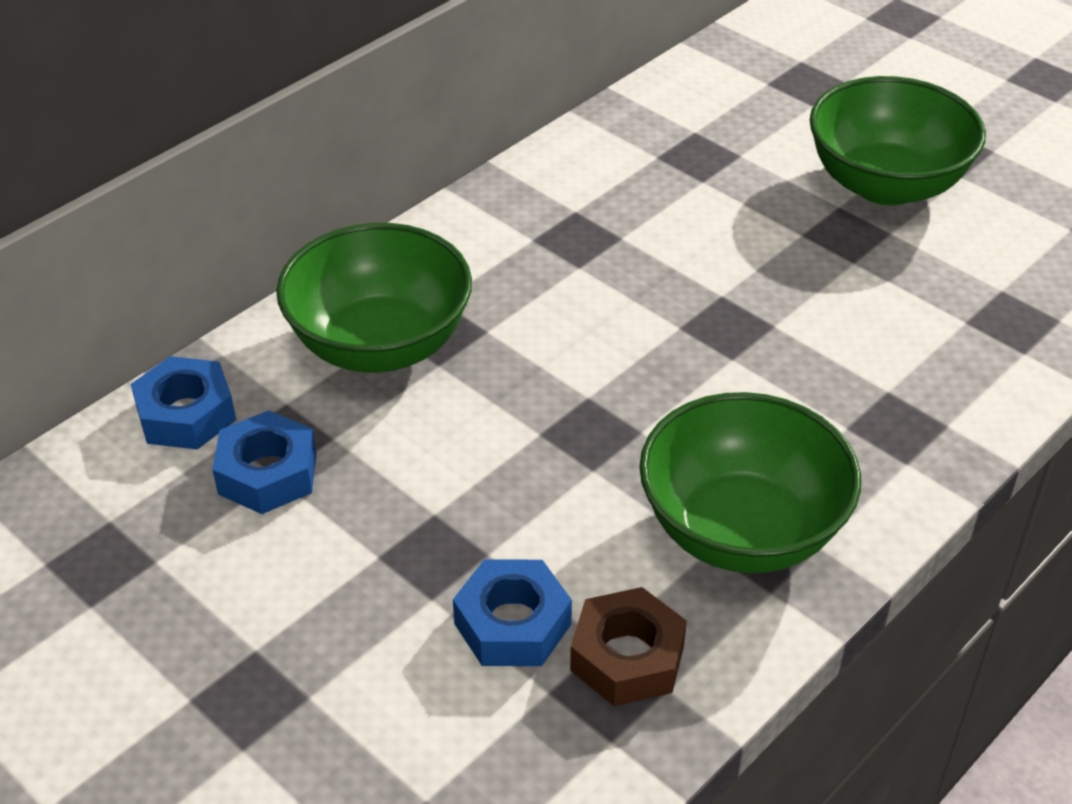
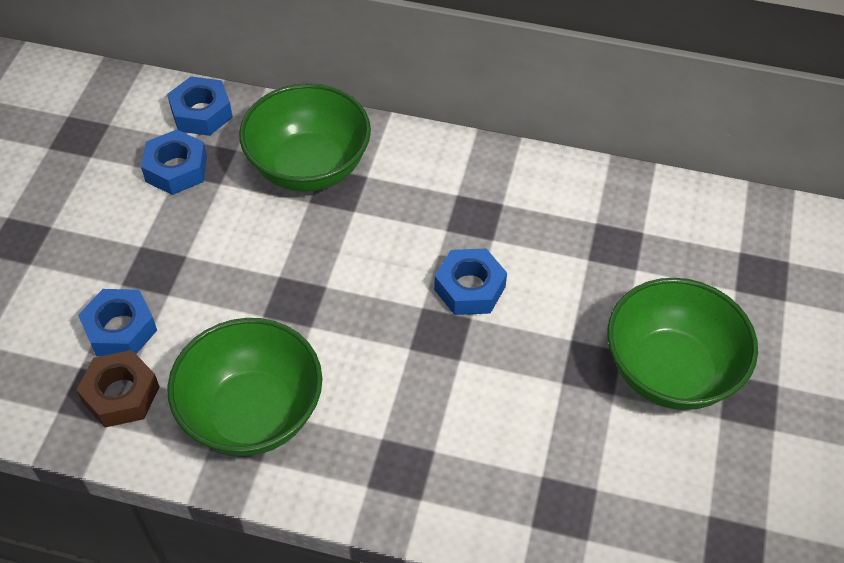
camera: 60 degrees right, 10 degrees up
(679, 280) = (470, 288): none -> blue nut

